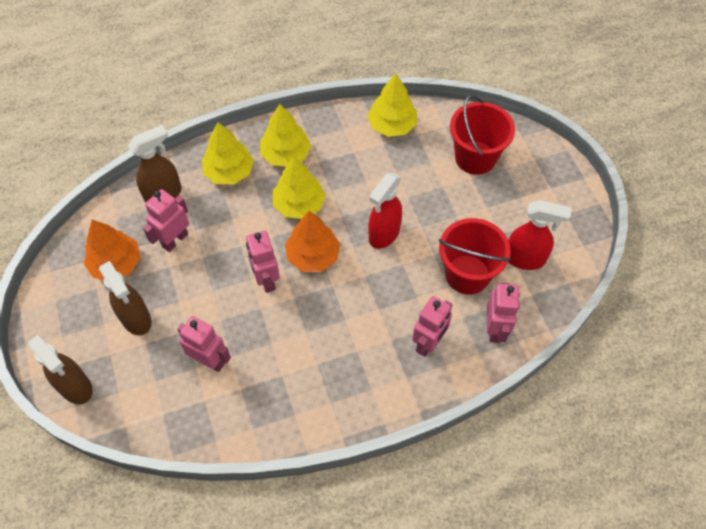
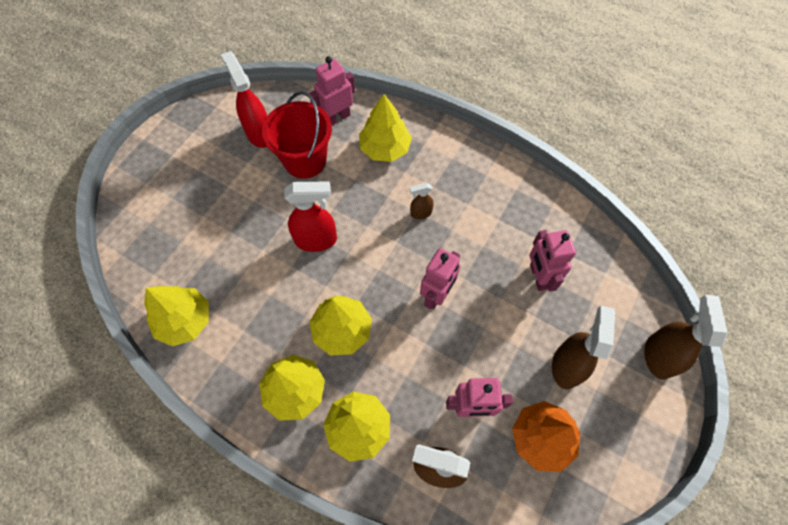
camera: 130 degrees left, 5 degrees up
(313, 255) = (383, 277): orange tree -> none
(341, 321) = (420, 213): none -> brown spray bottle
(428, 343) = (385, 148): pink robot -> yellow tree
(475, 157) = (176, 226): red bucket -> none

